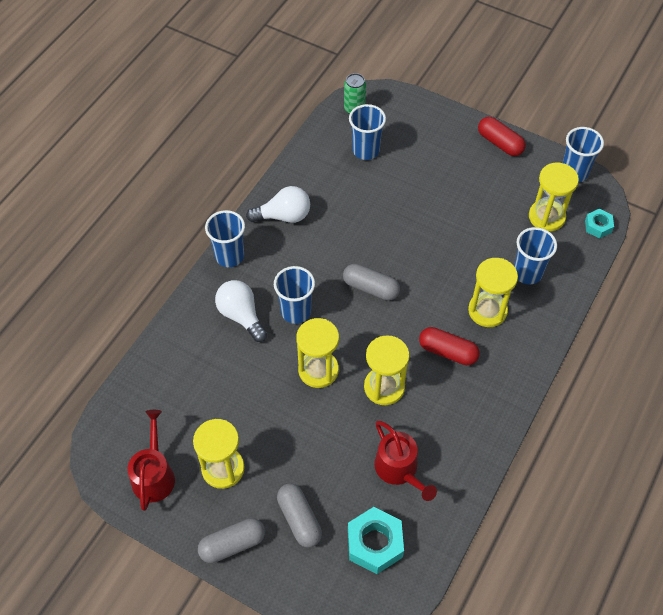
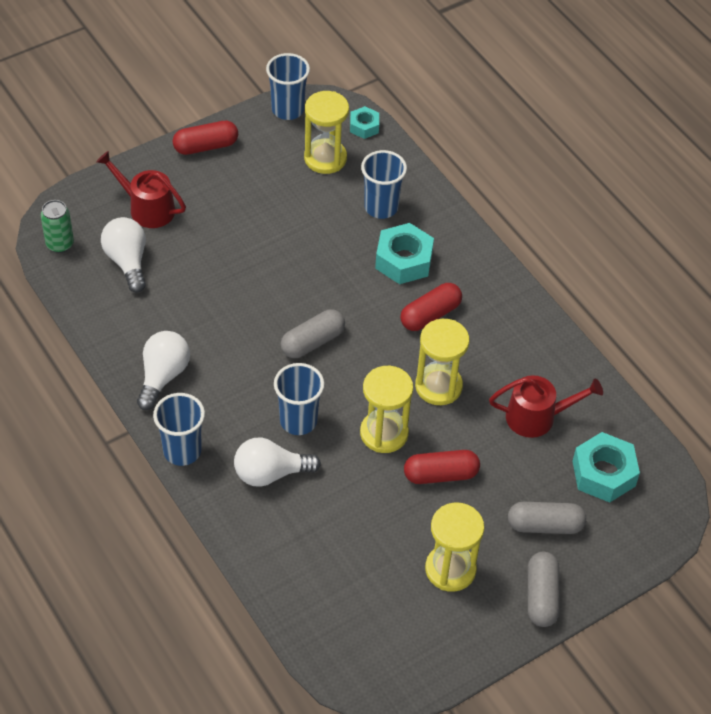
camera: 65 degrees left, 5 degrees down
(154, 475) = (421, 638): red watering can -> red watering can (147, 208)
(303, 424) = (440, 474): none -> red capsule
(365, 150) = (127, 262): blue cup -> white light bulb
(487, 311) = (403, 260): yellow hourglass -> turquoise nut

